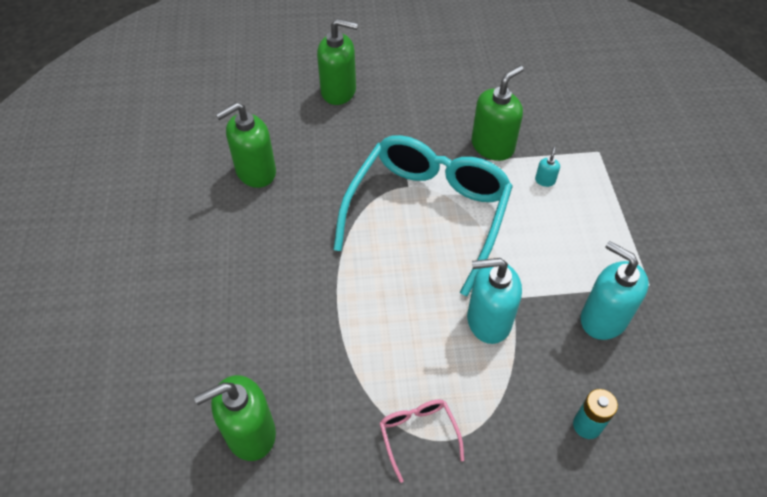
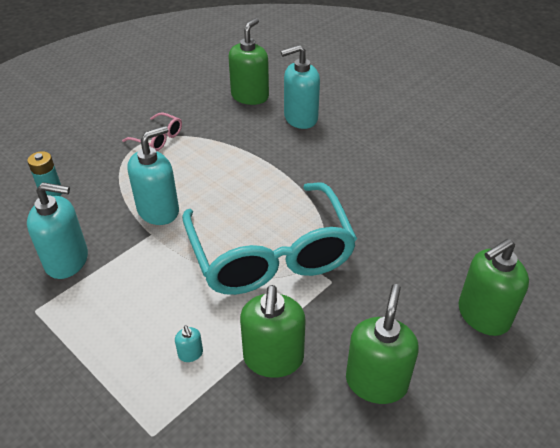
camera: 140 degrees right, 10 degrees down
(240, 347) = (300, 118): none -> turquoise soap dispenser
(255, 172) = (435, 201): green soap dispenser -> green soap dispenser (376, 382)

